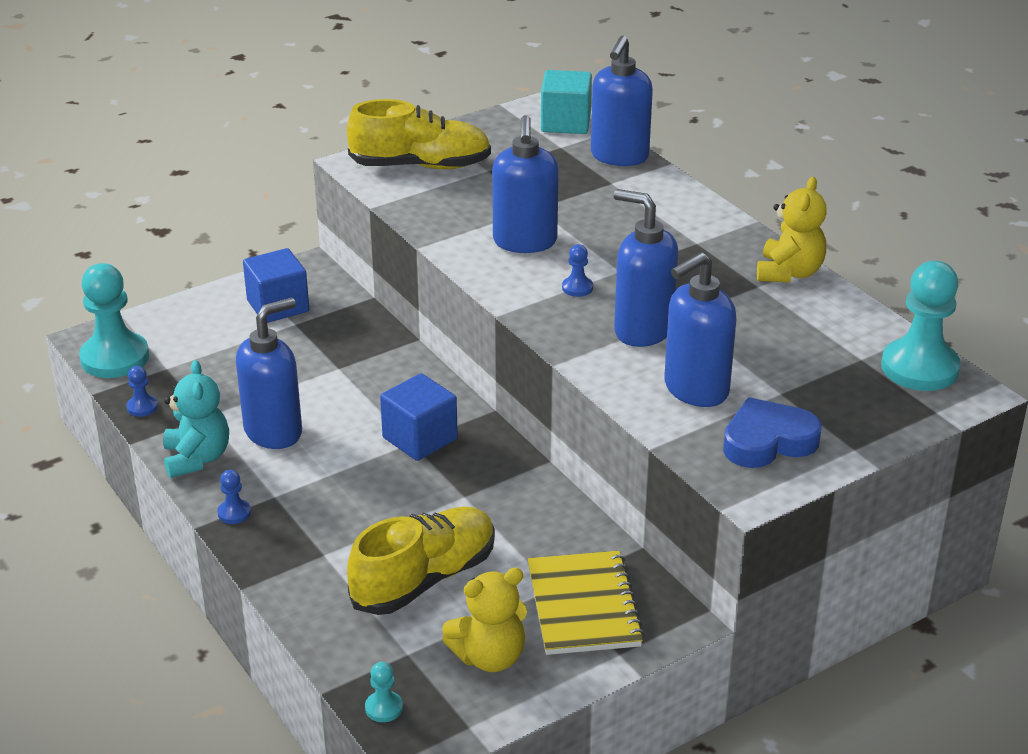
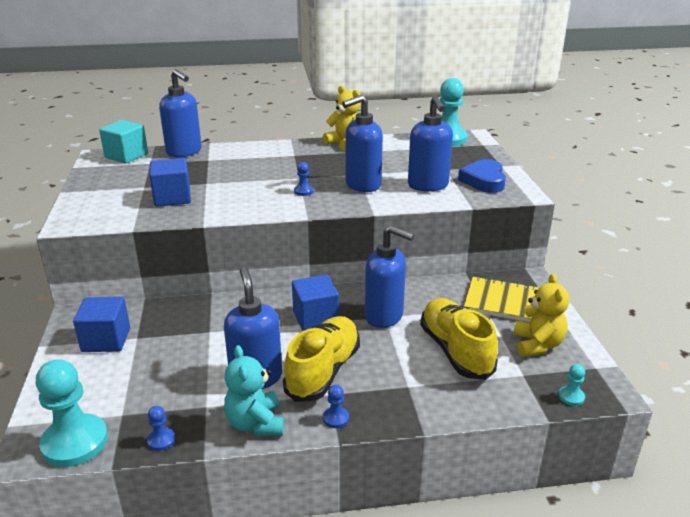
camera: 65 degrees left, 5 degrees down
(197, 458) = (255, 423): turquoise teddy bear -> turquoise teddy bear turned 120 degrees counterclockwise
(420, 166) = (107, 204): yellow shoe -> yellow shoe (323, 371)
(473, 200) = (172, 198): none -> blue cube
(525, 242) = (239, 194): blue soap dispenser -> blue soap dispenser (384, 316)

